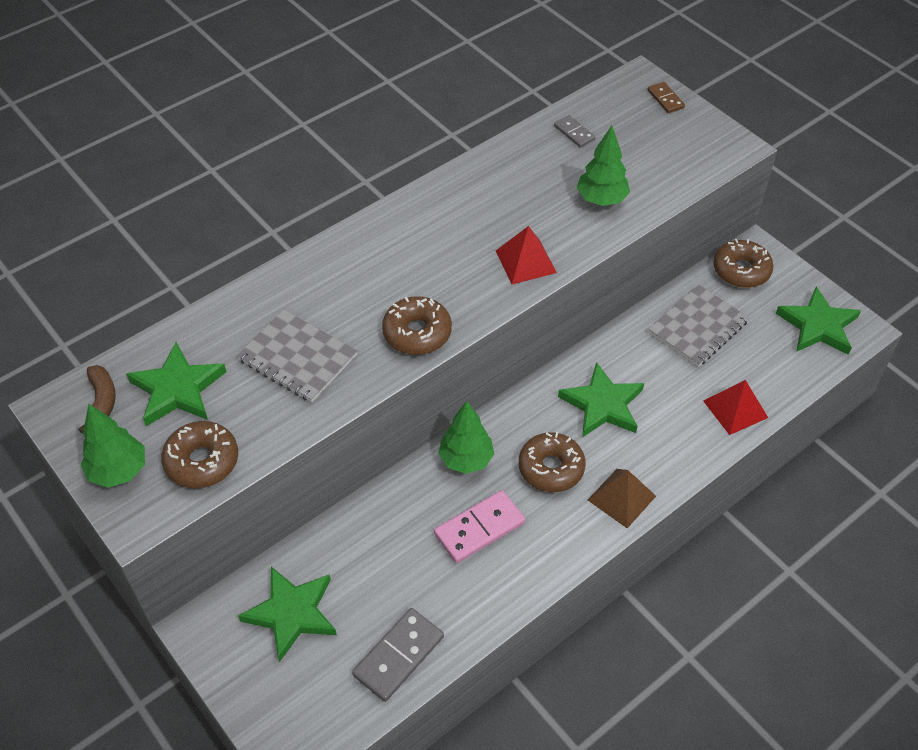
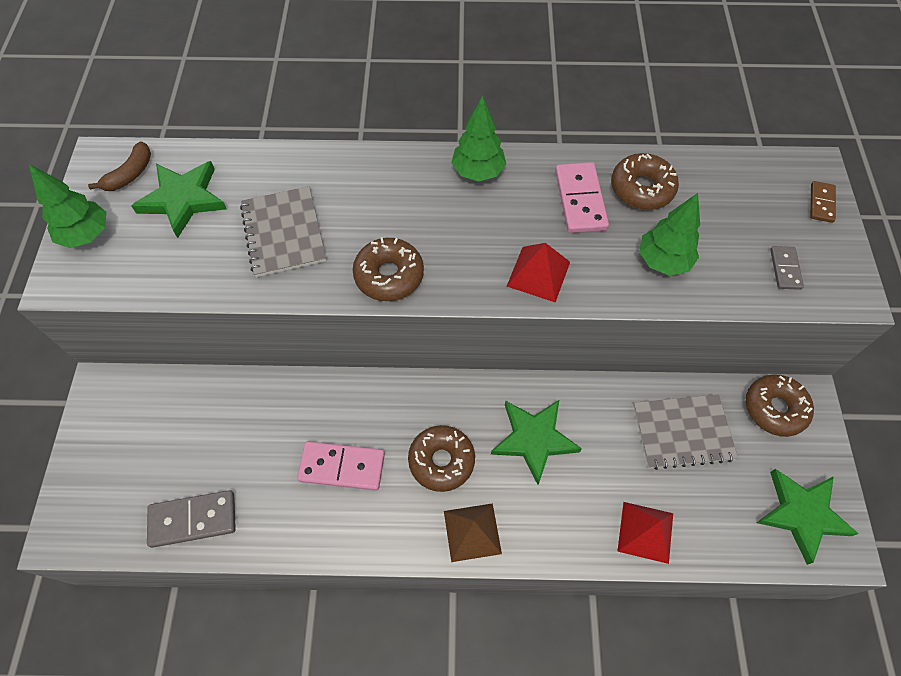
camera: 40 degrees right, 10 degrees up
(202, 461) = (141, 268): brown donut -> brown donut (641, 188)
(292, 613) = (161, 426): green star -> none
(466, 459) = (386, 403): green tree -> green tree (478, 172)
(503, 193) = (580, 200): none -> pink domino
(574, 133) = (698, 183): grey domino -> grey domino (785, 269)

